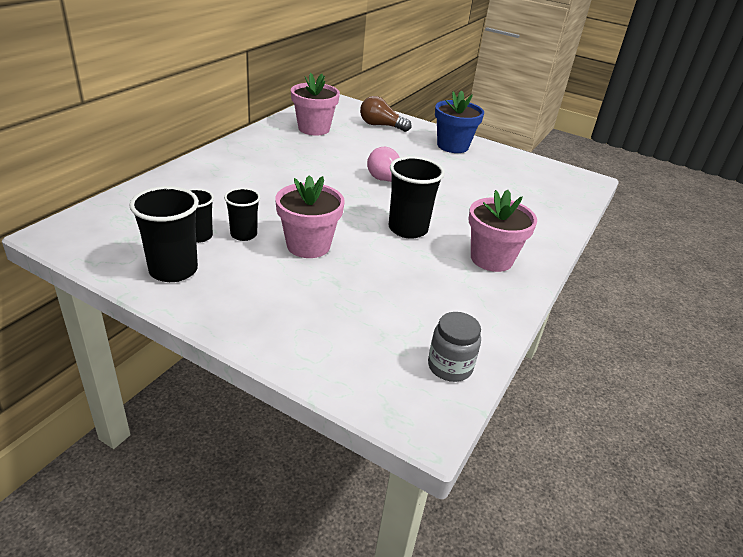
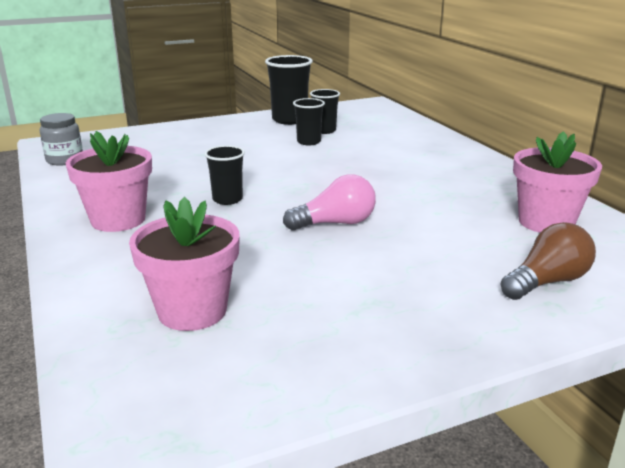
camera: 130 degrees right, 10 degrees down
(308, 245) = (262, 156): pink flower pot -> pink flower pot (192, 311)
(408, 229) = (227, 199): black cup -> black cup, size x0.62
(452, 146) = (415, 325): blue flower pot -> none

